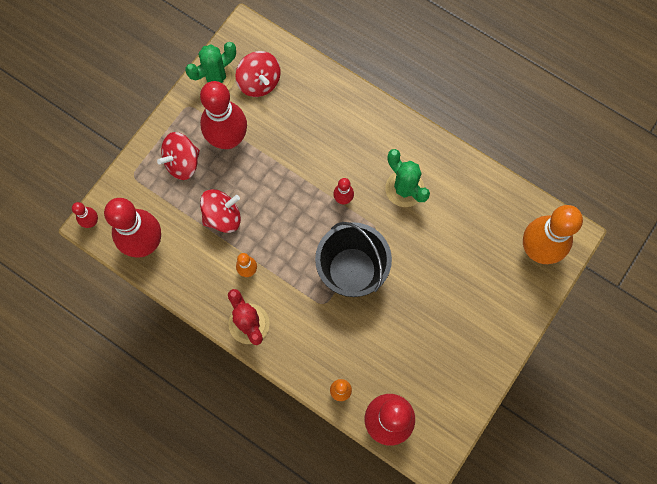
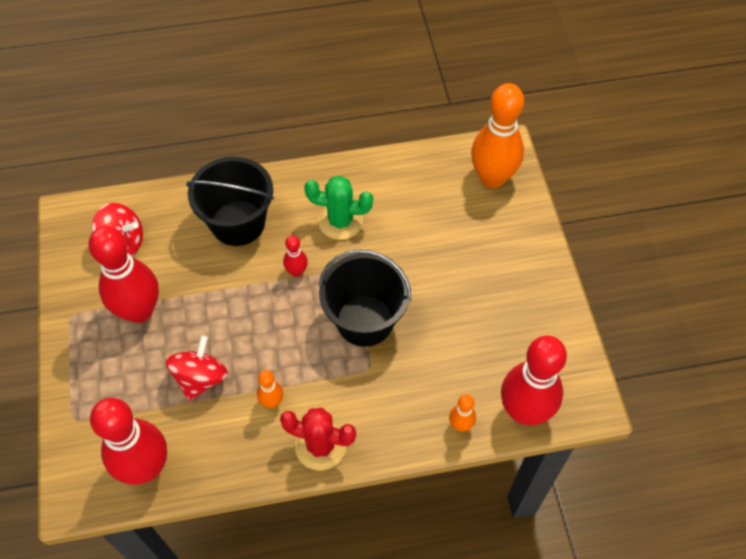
camera: 45 degrees left, 15 degrees down
(91, 222) = (69, 498): red bowling pin -> none
(182, 162) = (114, 366): red spinning top -> none
(216, 78) = (76, 271): green cactus -> none
(340, 131) = (238, 223): none -> black bucket

